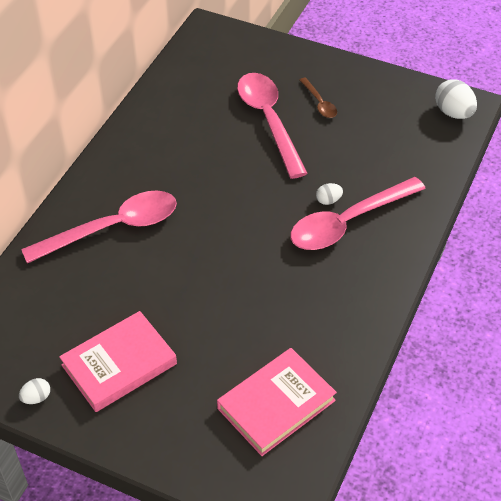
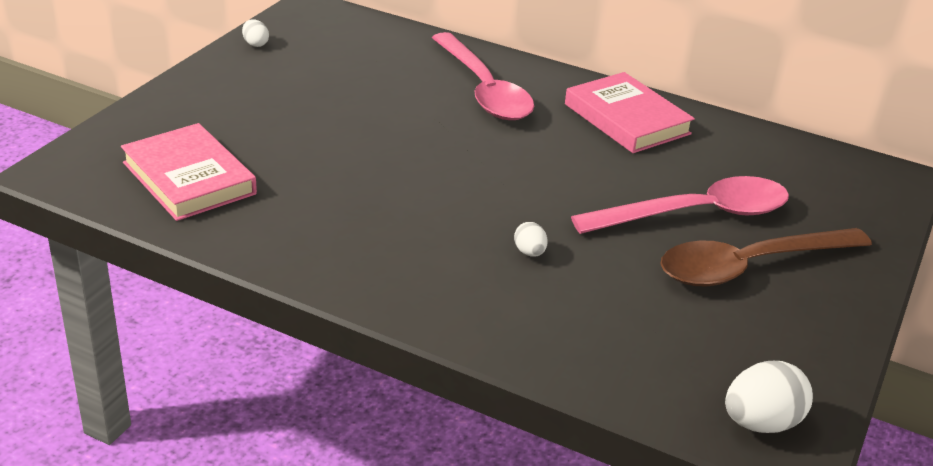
camera: 90 degrees right, 15 degrees down
(119, 364) = (282, 86): pink book -> pink book (626, 119)
(319, 103) = (748, 266): brown spoon -> brown spoon, size x2.16
(347, 223) = (483, 265): pink spoon -> none

